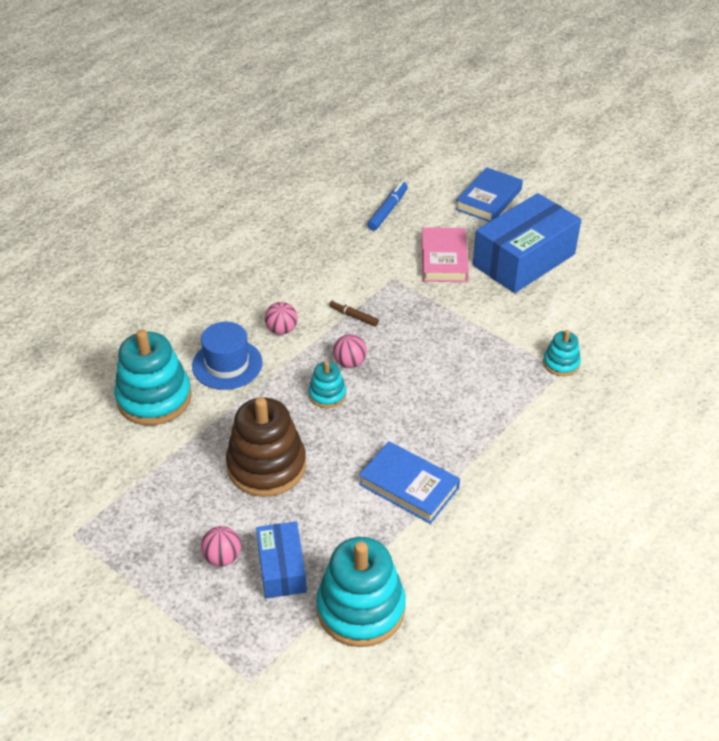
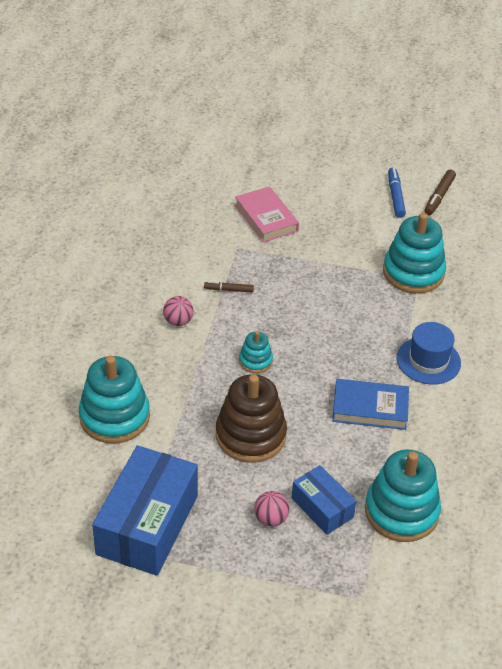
camera: 30 degrees left, 0 degrees up
(227, 364) = (154, 366): blue hat -> blue hat (428, 360)
(350, 363) = (254, 329): pink ball -> none
(388, 210) = (190, 191): blue marker -> blue marker (395, 196)
(488, 199) = (265, 156): blue book -> none
(523, 259) = (328, 198): blue box -> blue box (147, 524)
(561, 363) = (413, 273): turquoise stacking toy -> turquoise stacking toy, size x1.98
(649, 294) = (439, 196): none -> brown marker

